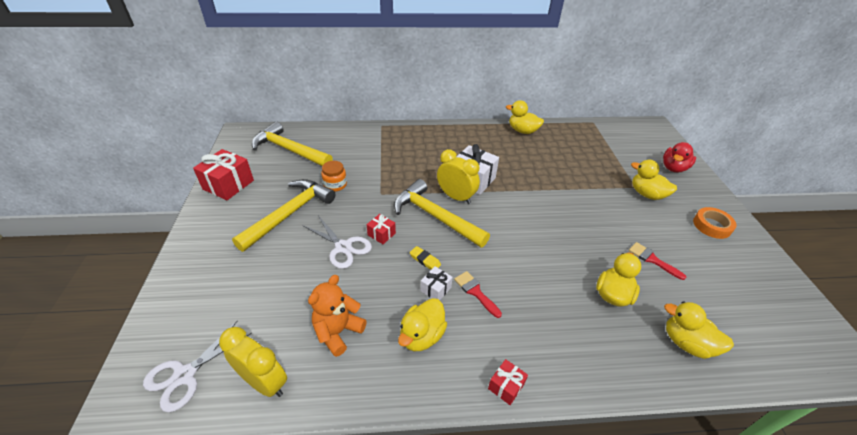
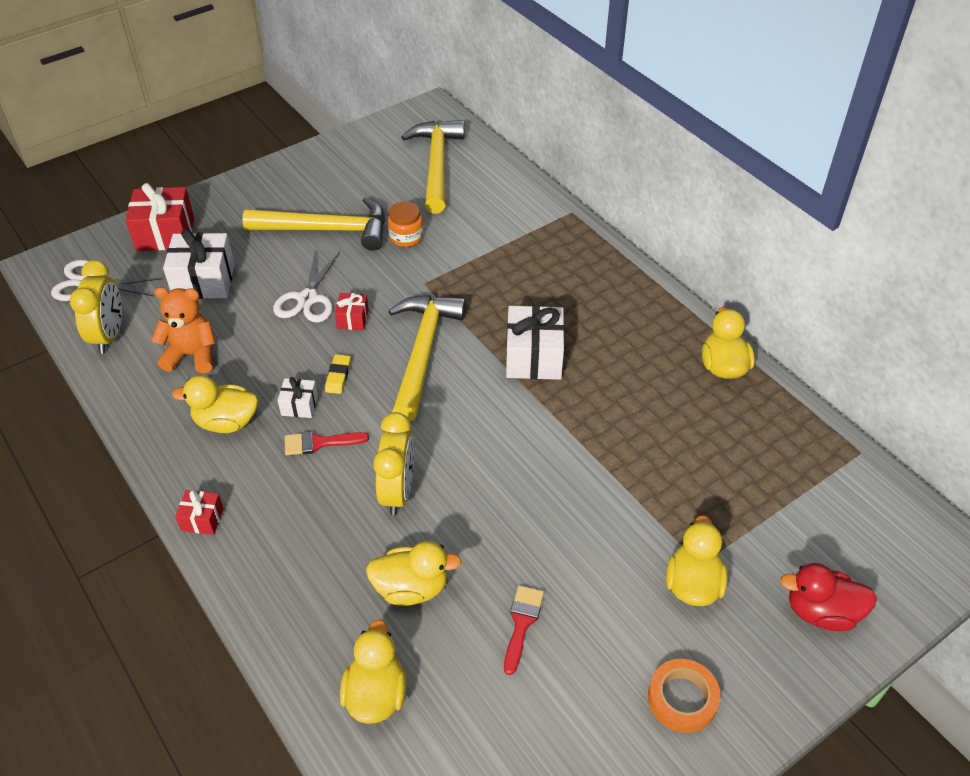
camera: 60 degrees right, 5 degrees up
(228, 185) = (334, 159): red gift -> red gift (165, 234)
(268, 295) = (204, 281): none -> white gift
(456, 197) = (479, 356): yellow clock -> yellow clock (397, 492)
(475, 292) = (319, 443): red brush -> red brush turned 120 degrees counterclockwise

